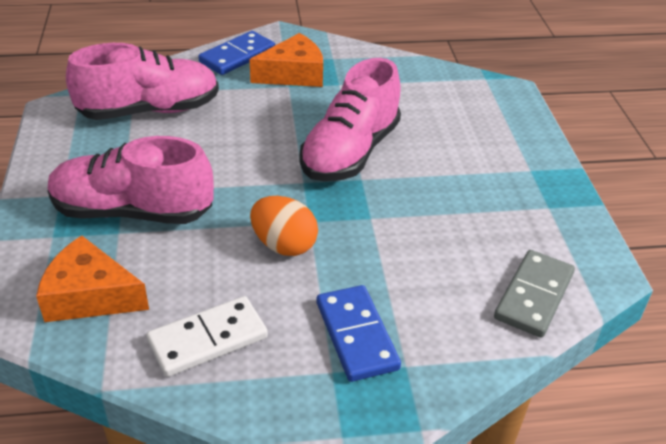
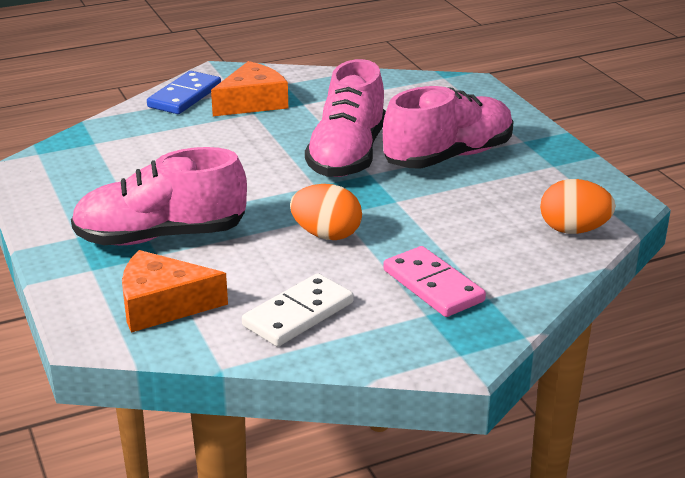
camera: 15 degrees left, 10 degrees down
(149, 110) = (122, 155): pink shoe -> pink shoe (448, 156)
(356, 335) = (432, 286): blue domino -> pink domino
(534, 296) = (573, 230): grey domino -> orange egg

